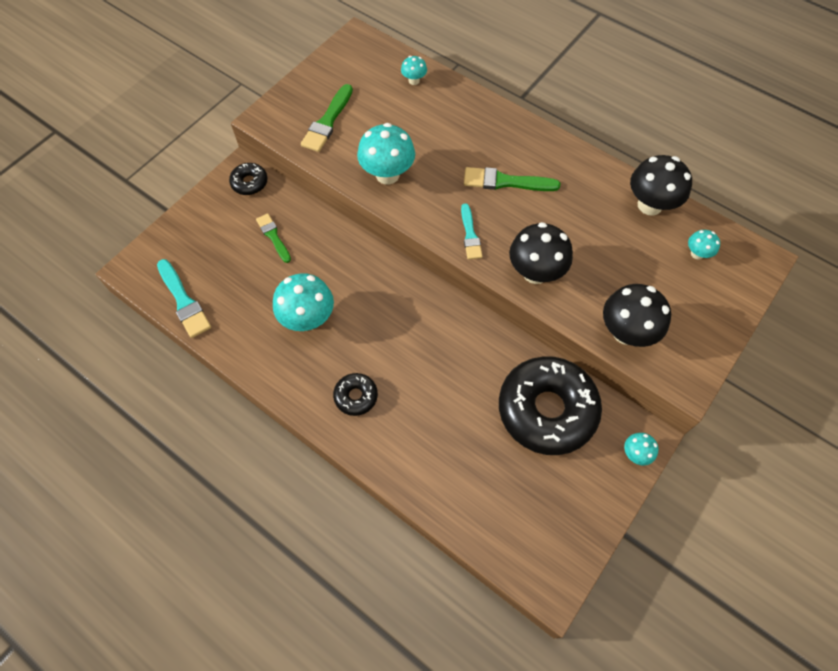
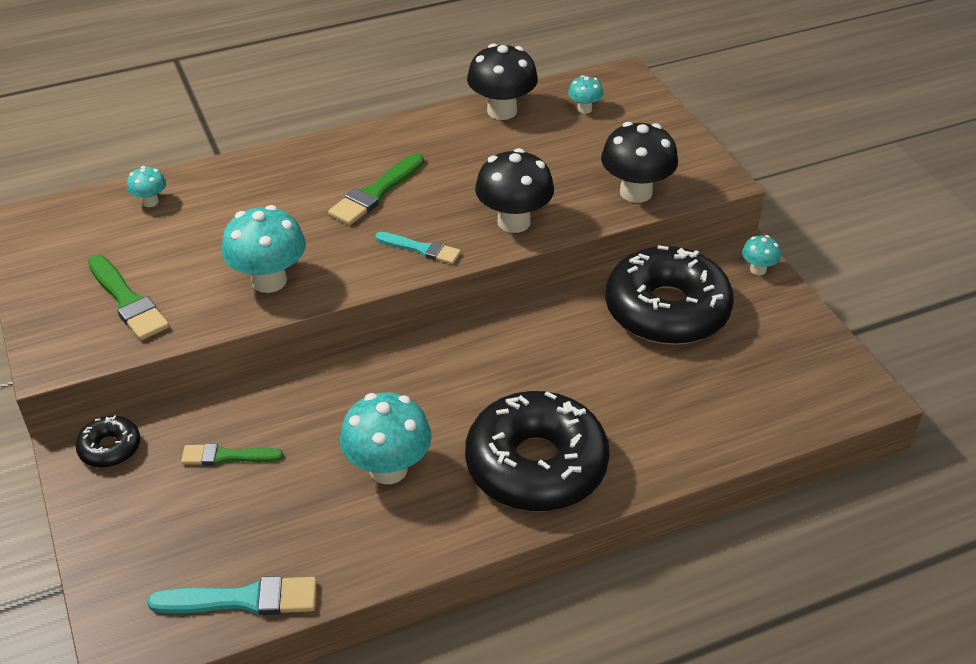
camera: 60 degrees left, 20 degrees down
(356, 396) = (536, 465): black donut -> black donut, size x2.25

